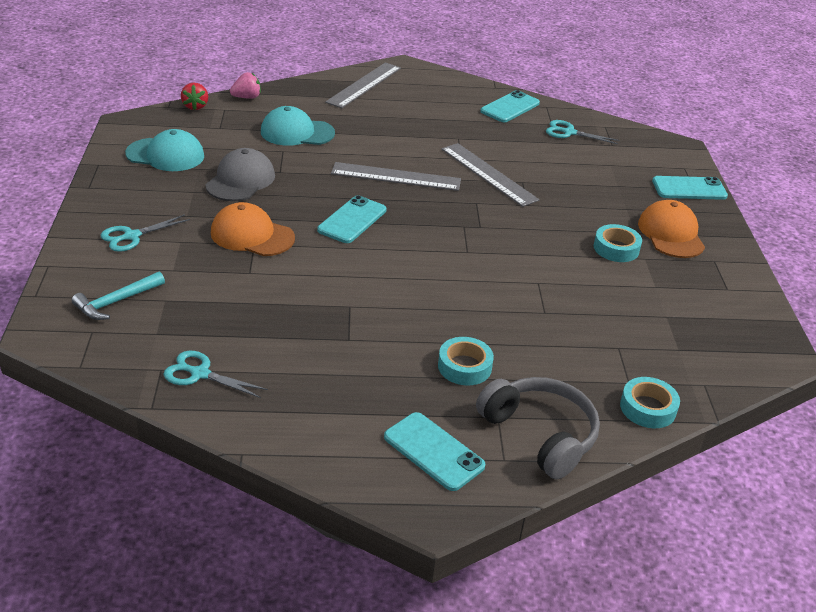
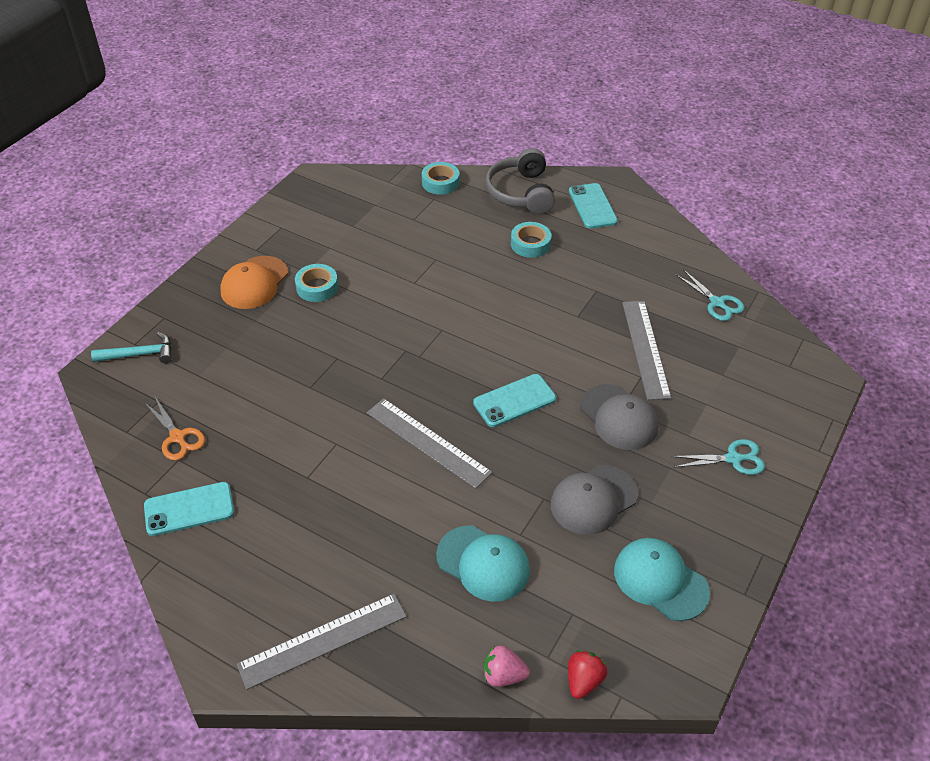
camera: 145 degrees left, 10 degrees up
(116, 302) = (764, 387): turquoise hammer -> turquoise hammer (140, 354)
(252, 235) = (619, 417): orange cap -> grey cap
(488, 174) = (332, 409): grey ruler -> grey ruler (645, 348)
(569, 132) = (177, 437): turquoise scissors -> orange scissors
(689, 189) = (168, 319): turquoise phone -> none

